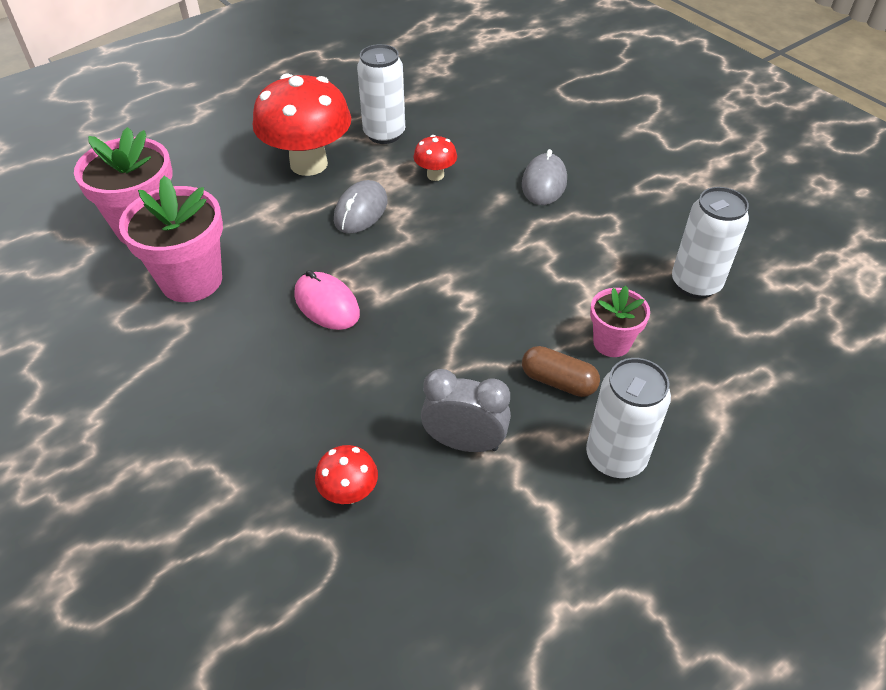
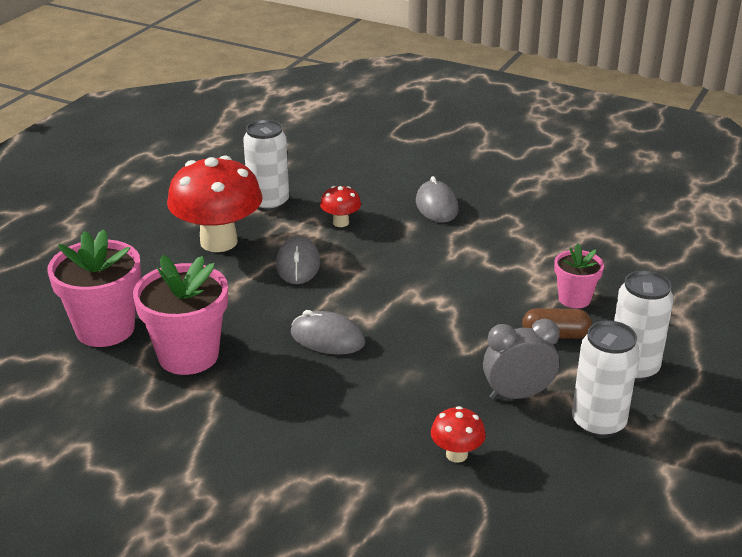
camera: 25 degrees left, 15 degrees down
(327, 304) = (327, 338): pink mouse -> grey mouse
(695, 284) = (605, 244): white can -> white can (598, 423)

